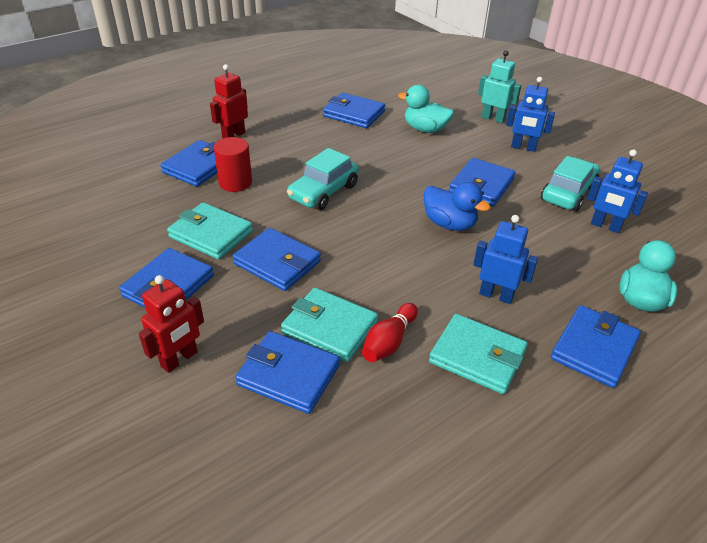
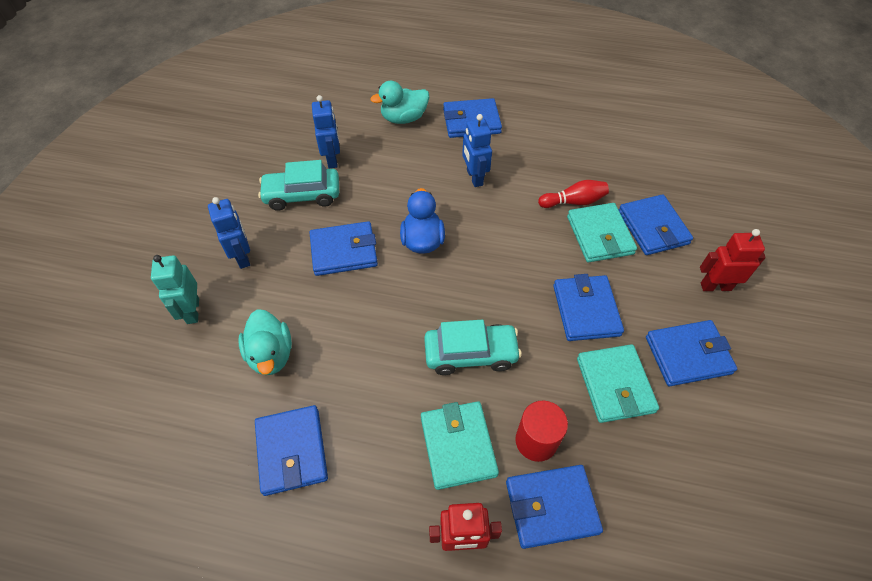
camera: 130 degrees left, 15 degrees up
(477, 357) = (536, 161): turquoise wallet -> turquoise wallet (458, 446)

